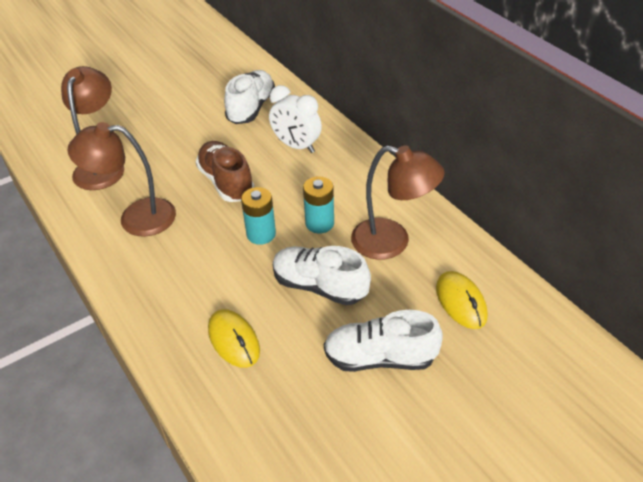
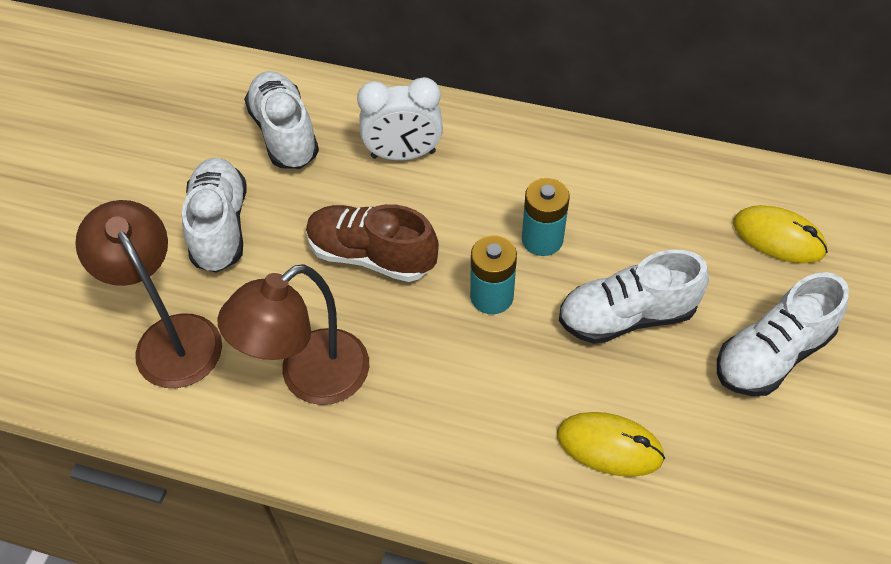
camera: 40 degrees left, 10 degrees up
(175, 132) = (220, 227): none -> white shoe
(392, 242) = (642, 213): brown lamp -> none

